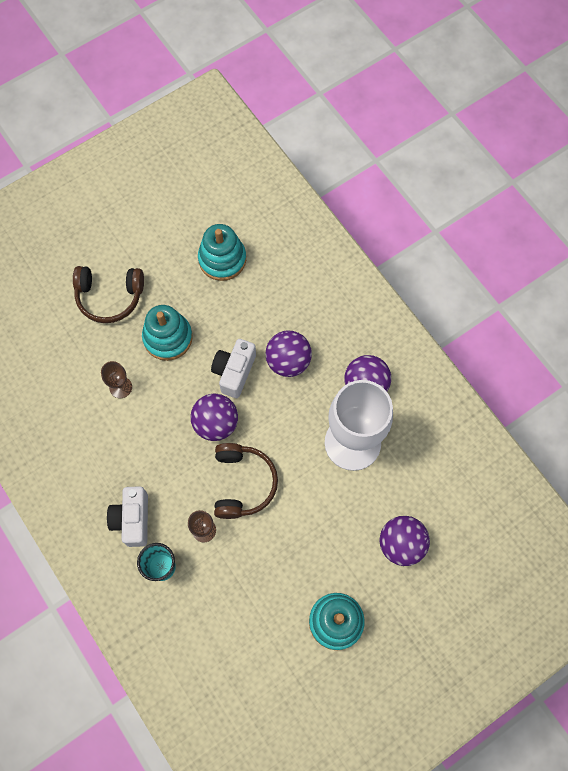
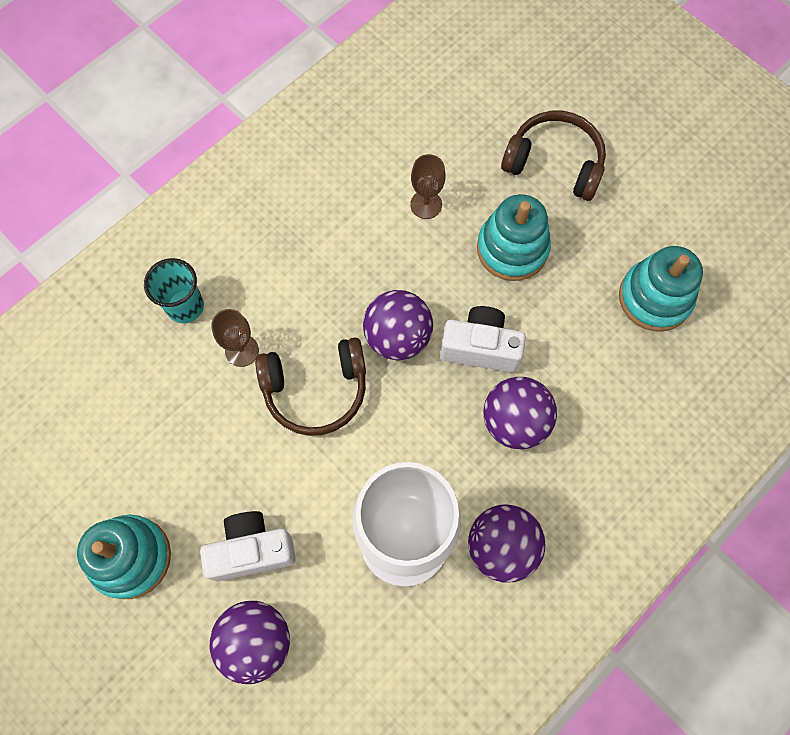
camera: 80 degrees right, 0 degrees up
(109, 297) = (554, 163): brown headphones -> brown headphones turned 120 degrees clockwise
(132, 519) = (245, 258): white camera -> white camera (252, 550)

